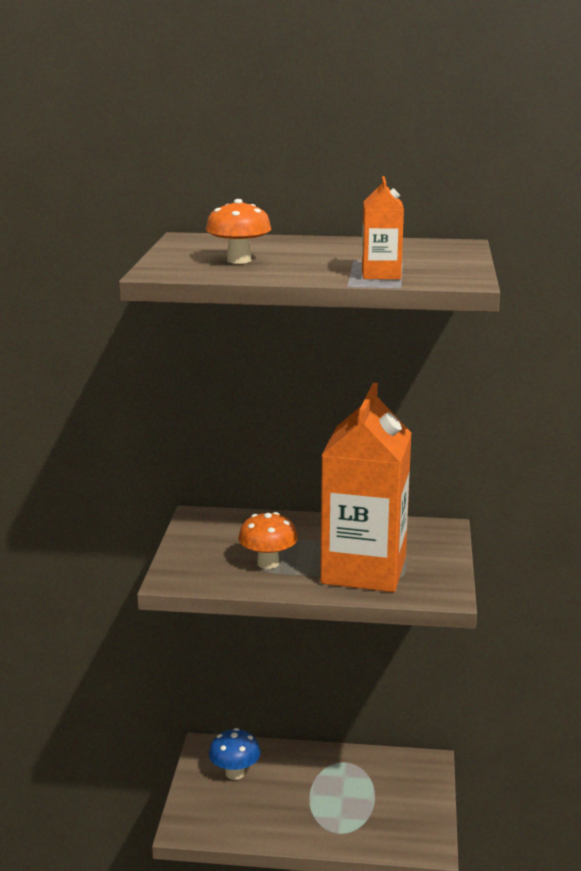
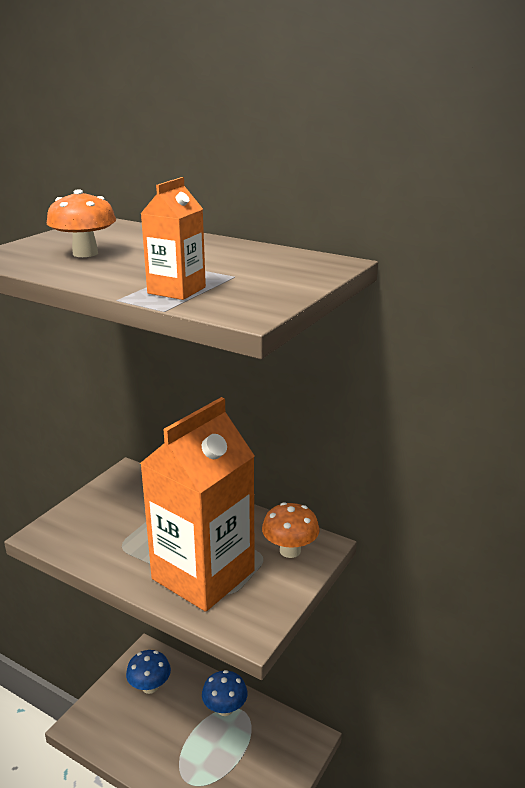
camera: 25 degrees right, 5 degrees up
(268, 563) = (132, 540): orange mushroom -> orange mushroom (290, 550)
(328, 766) = (225, 708): none -> blue mushroom

